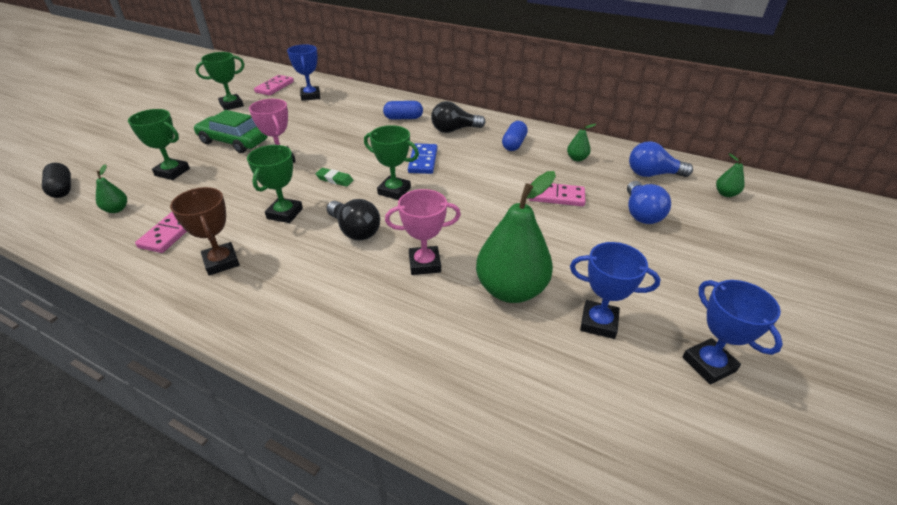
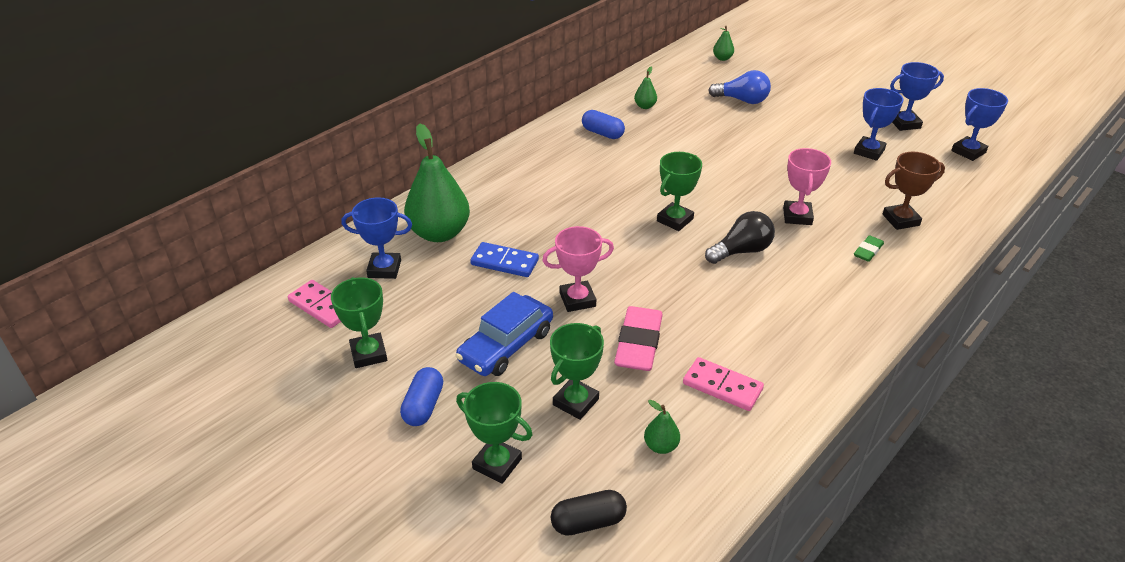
camera: 75 degrees left, 0 degrees up
(221, 262) = (782, 342): brown trophy -> brown trophy (901, 220)
(229, 190) = (638, 343): none -> pink eraser
(233, 142) = (506, 346): green car -> blue car
(285, 213) = (701, 297): green trophy -> green trophy (497, 464)
(334, 179) = (639, 259): green eraser -> green eraser (868, 251)
(403, 118) = (504, 195): blue capsule -> blue capsule (423, 406)
(423, 161) = (617, 194): blue domino -> blue domino (504, 262)
(454, 130) = (553, 164): black light bulb -> none
(511, 290) = (833, 180): green pear -> green pear (439, 233)
(556, 196) = (707, 132): pink domino -> none
(652, 174) = (684, 79): blue light bulb -> none
(681, 451) = (968, 152): none -> blue trophy

